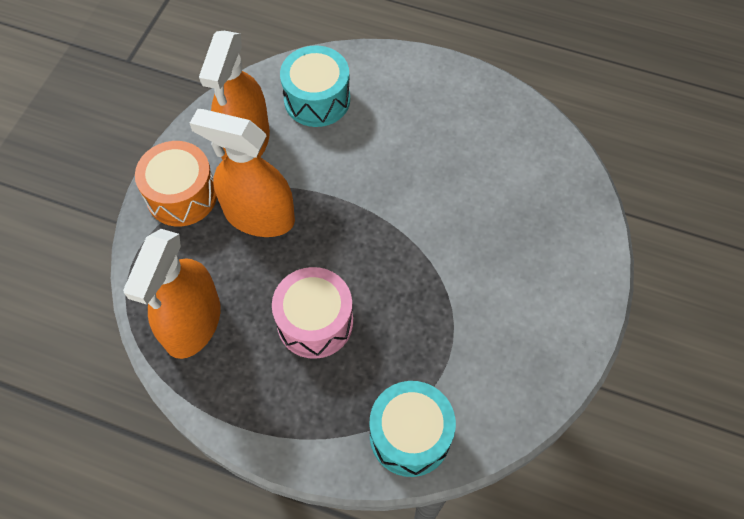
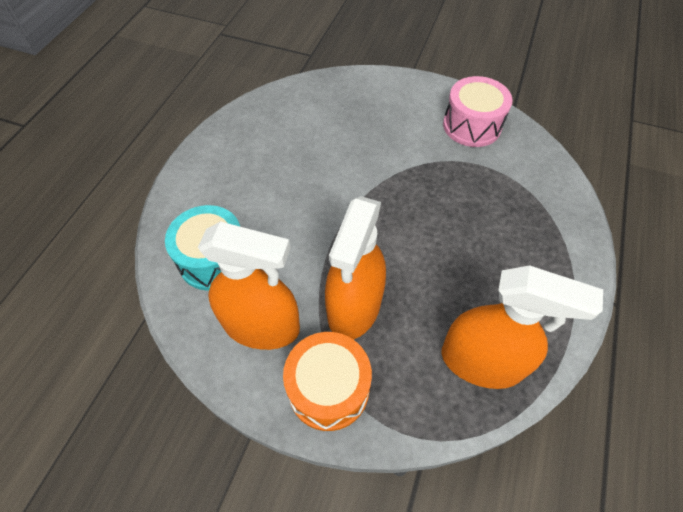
camera: 90 degrees left, 5 degrees down
(315, 322) = (463, 254): pink drum -> pink drum (472, 125)
(410, 435) = (547, 189): turquoise drum -> none

